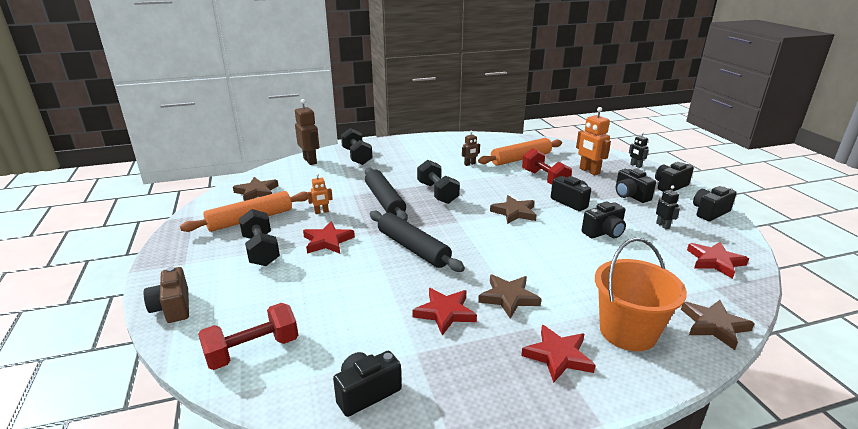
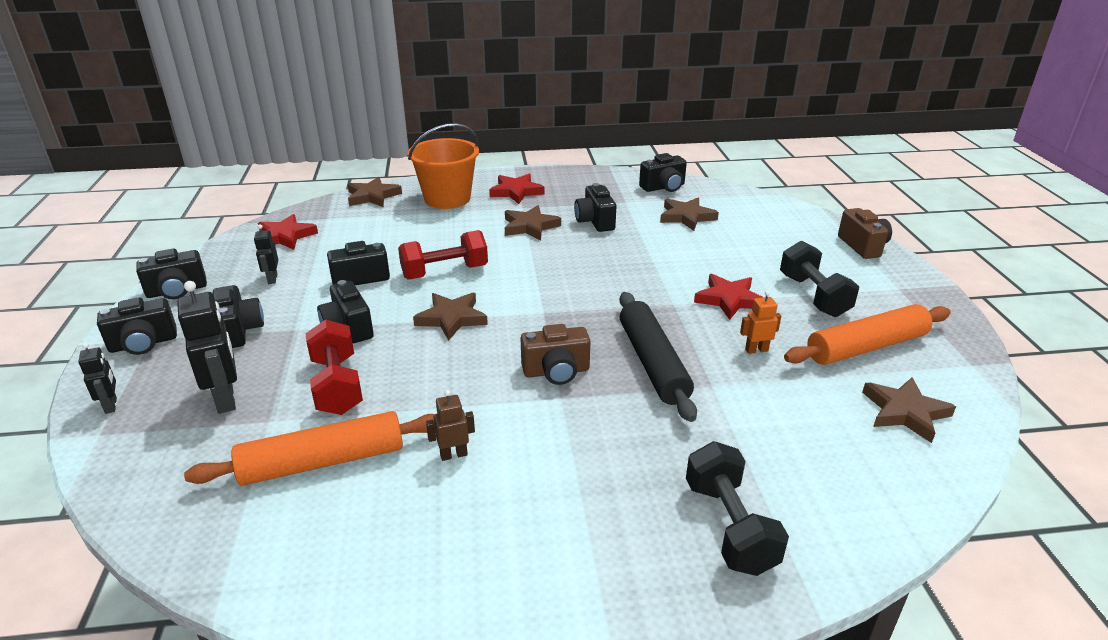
camera: 170 degrees left, 5 degrees up
(253, 350) = (760, 212): red dumbbell -> red dumbbell (445, 272)
(310, 161) = (850, 520): brown robot -> none
(344, 332) = (686, 217): none -> brown star
(413, 248) = (615, 281): black rolling pin -> none
(437, 193) = (556, 371): black dumbbell -> brown camera
(445, 313) = (595, 221): red star -> black camera
(589, 171) = (226, 399): orange robot -> black robot

